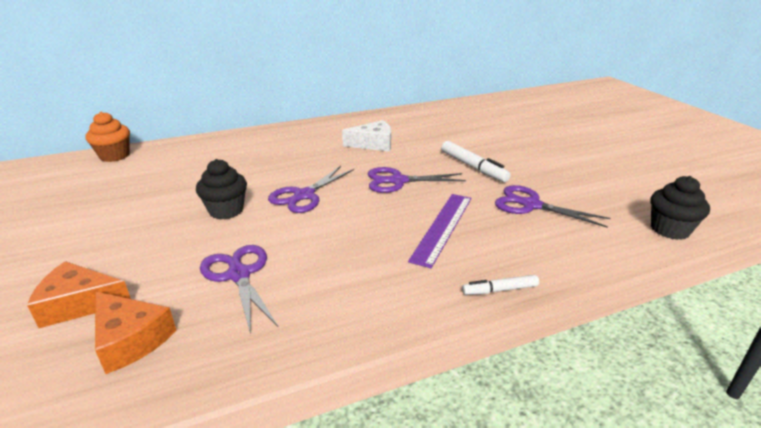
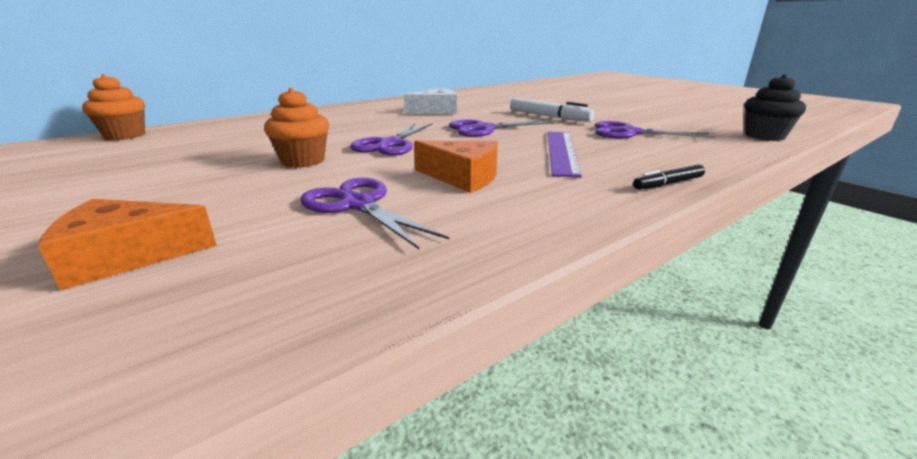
camera: 15 degrees left, 5 degrees down
(131, 339) = (234, 280): orange cheese -> orange cheese (463, 177)
(226, 210) = (303, 161): black cupcake -> orange cupcake
(499, 290) = (668, 184): white marker -> black marker

